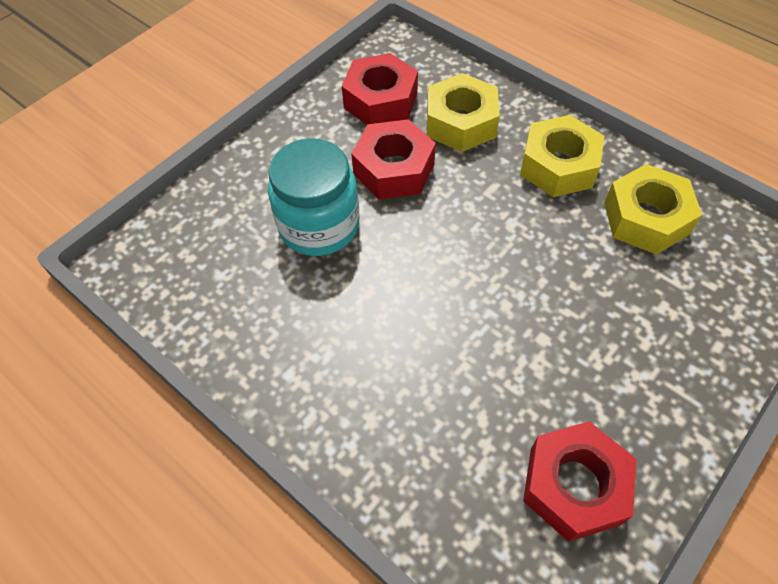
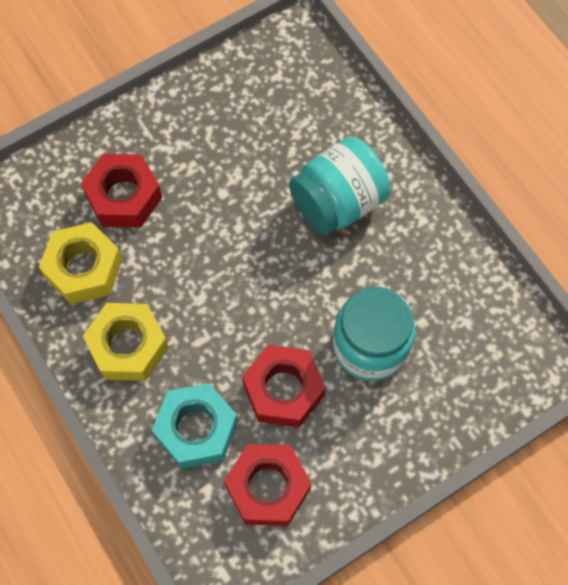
camera: 165 degrees left, 10 degrees up
(400, 366) = (338, 202): none -> turquoise jar
(460, 122) = (196, 429): yellow nut -> turquoise nut
(574, 485) = (250, 95): red nut -> red nut (124, 197)

